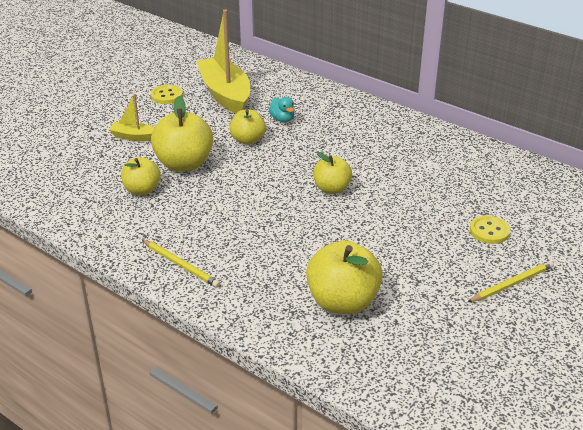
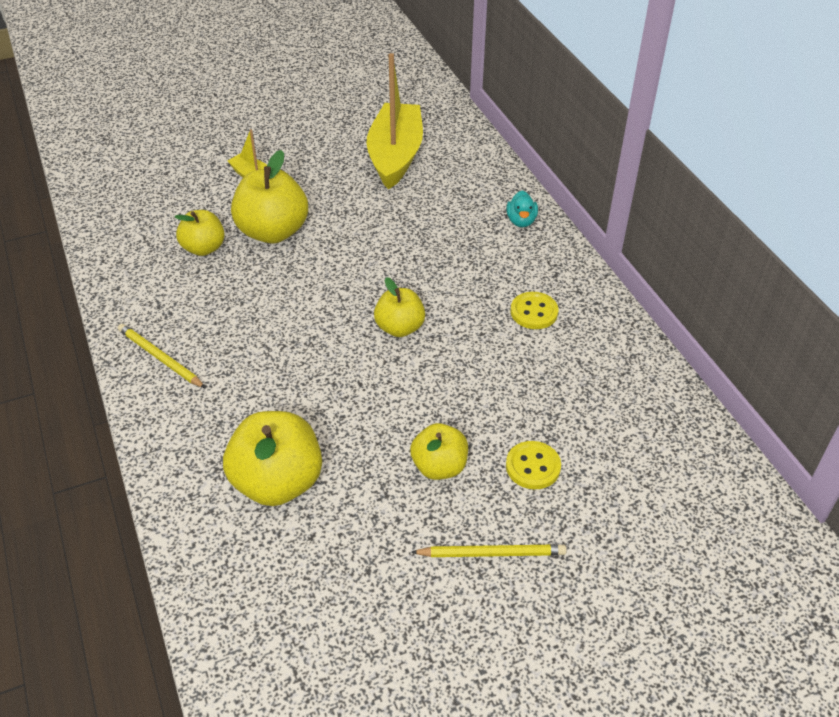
camera: 30 degrees right, 10 degrees up
(166, 96) = (332, 136): yellow button -> yellow button (534, 312)
(181, 265) = (160, 358): yellow pencil -> yellow pencil turned 150 degrees clockwise
(248, 140) = (366, 226): yellow apple -> yellow apple (439, 466)
(282, 119) = (428, 212): turquoise duck -> turquoise duck (521, 221)

